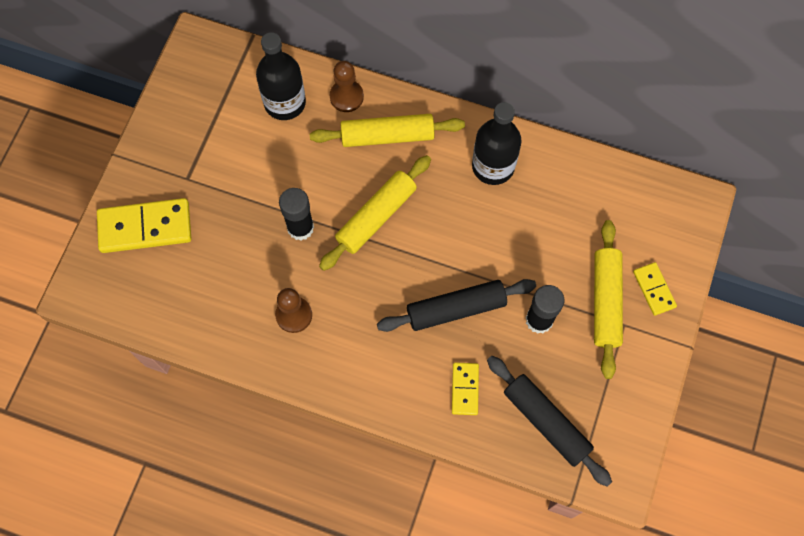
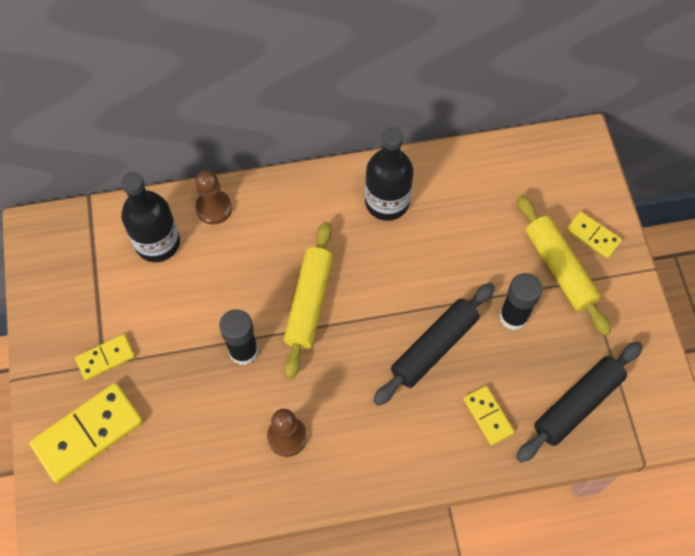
camera: 30 degrees left, 5 degrees down
(191, 175) = (105, 358): none -> yellow domino
(387, 136) = (274, 224): yellow rolling pin -> none
(546, 422) = (577, 404): black rolling pin -> black rolling pin turned 60 degrees counterclockwise

